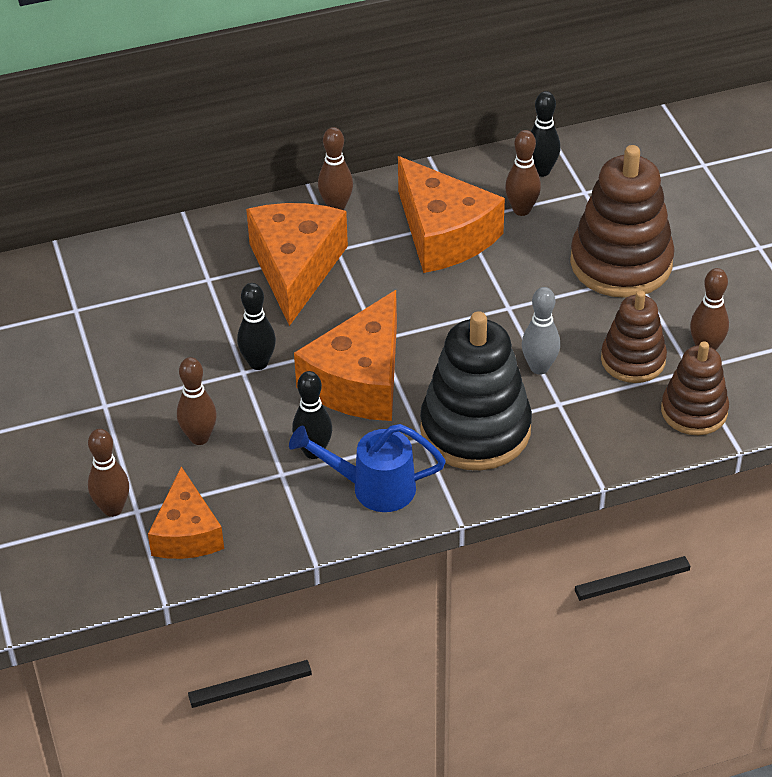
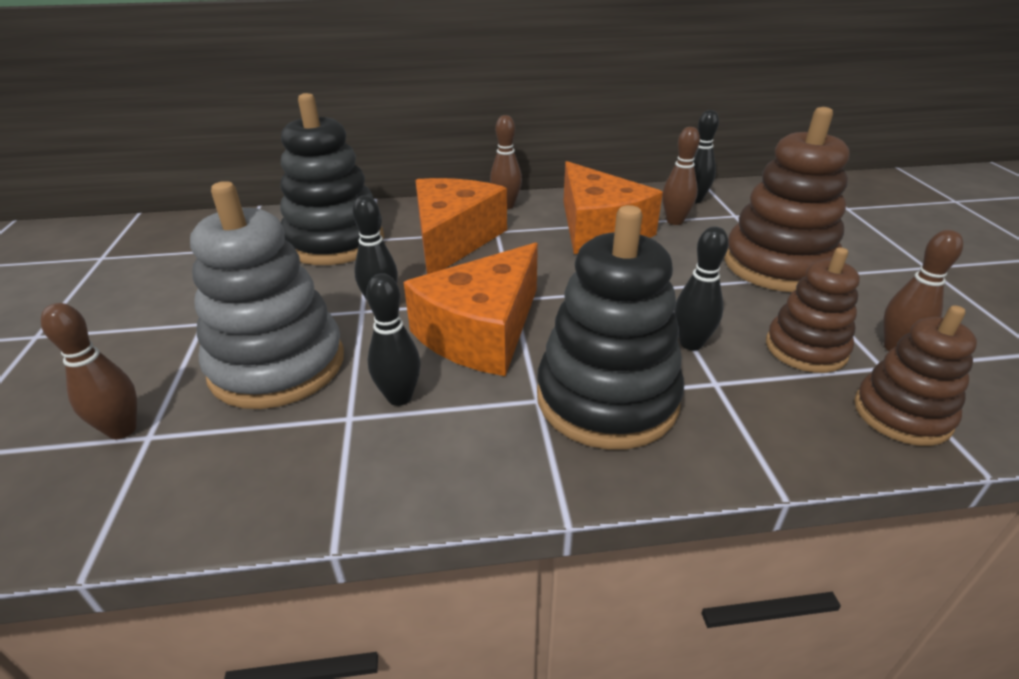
camera: 10 degrees right, 10 degrees down
(173, 287) = (335, 242): none -> black stacking toy
(186, 532) = (187, 475): orange cheese -> none
(199, 437) = (278, 365): brown bowling pin -> grey stacking toy
(372, 487) = (456, 451): blue watering can -> none
(539, 367) = (691, 343): grey bowling pin -> black bowling pin

